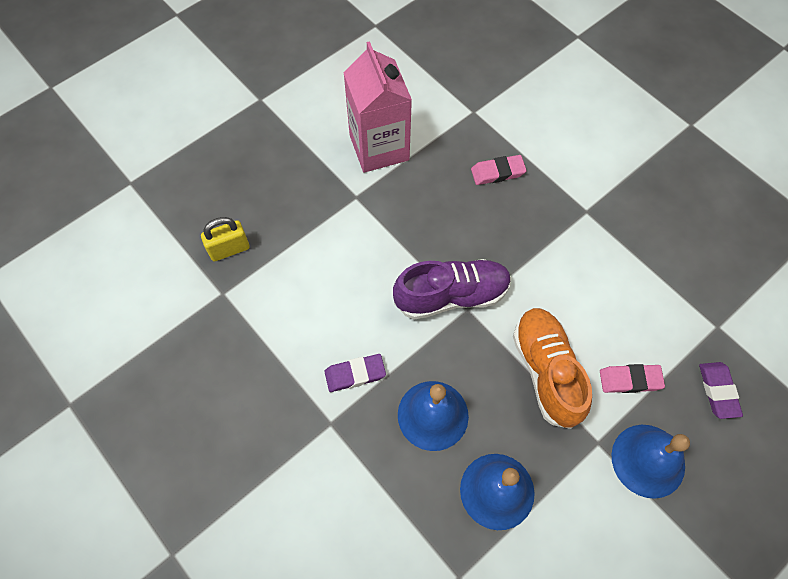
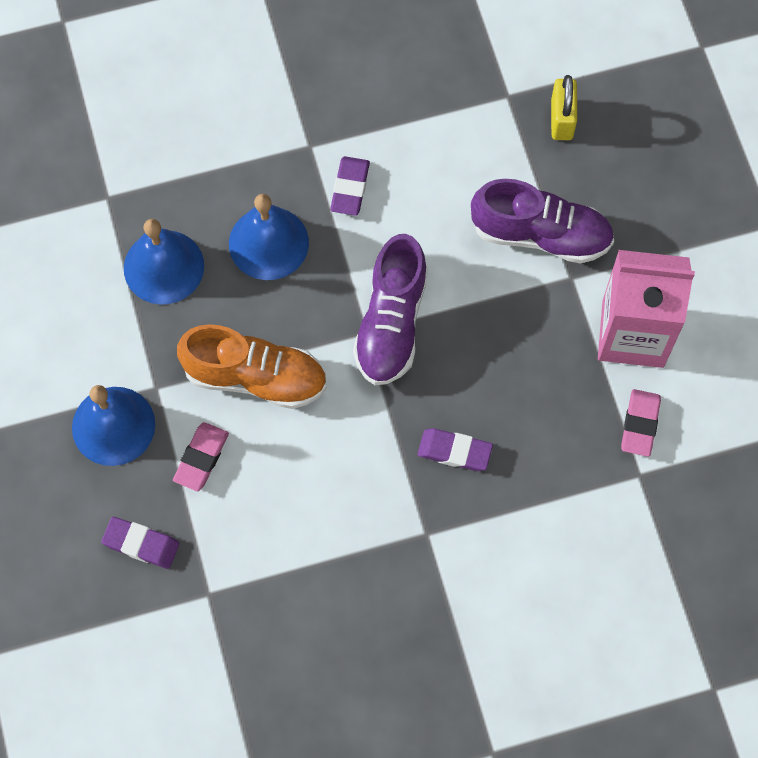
camera: 115 degrees right, 5 degrees up
(331, 227) = (541, 234): none -> purple shoe
(497, 172) = (531, 456): pink eraser -> pink eraser (640, 424)
(521, 217) = (454, 451): none -> purple eraser

